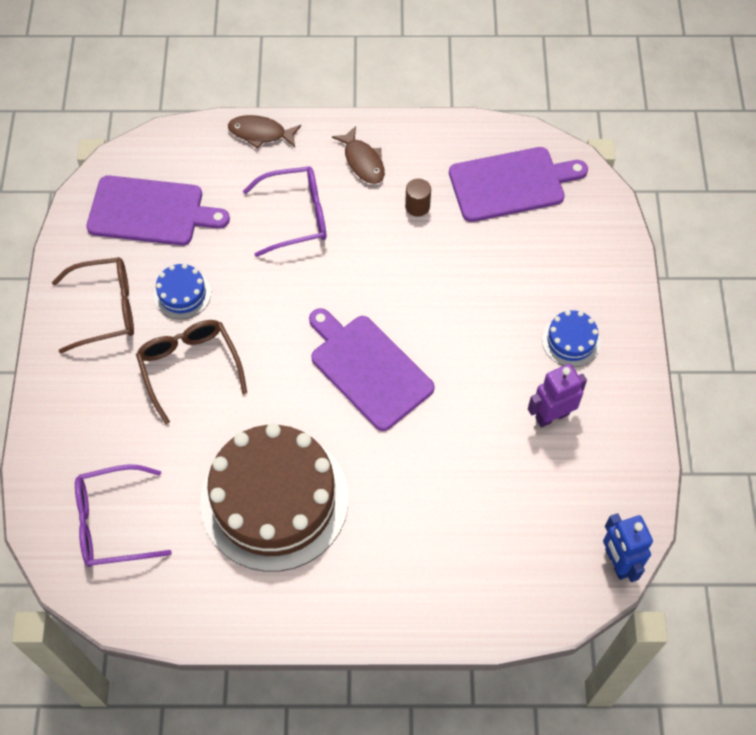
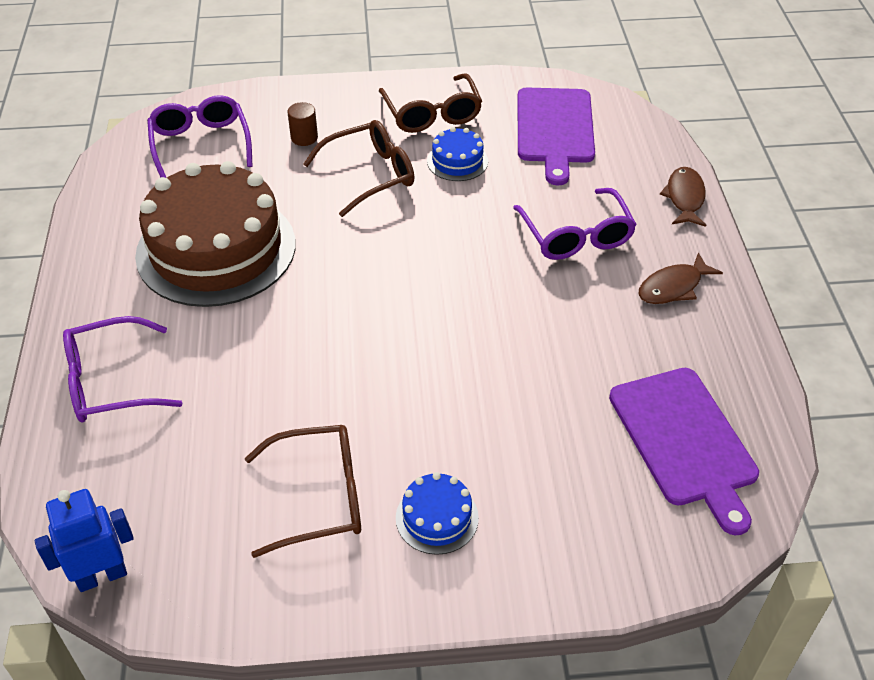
camera: 85 degrees right, 15 degrees down
(368, 369) = (377, 311): purple cutting board -> none
(417, 206) = (619, 343): brown cylinder -> brown cylinder (304, 138)
(430, 577) = (110, 382): none -> purple glasses
(552, 416) = (319, 497): purple robot -> brown glasses

